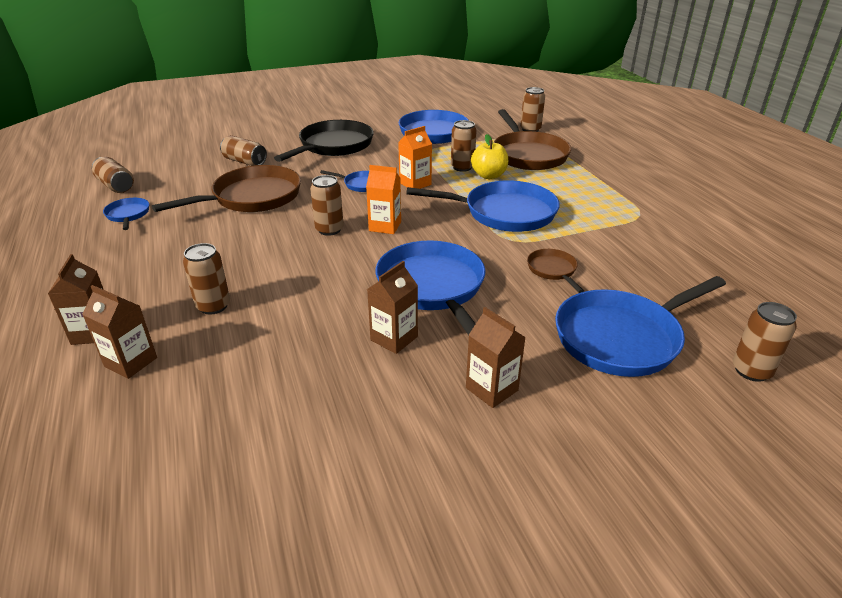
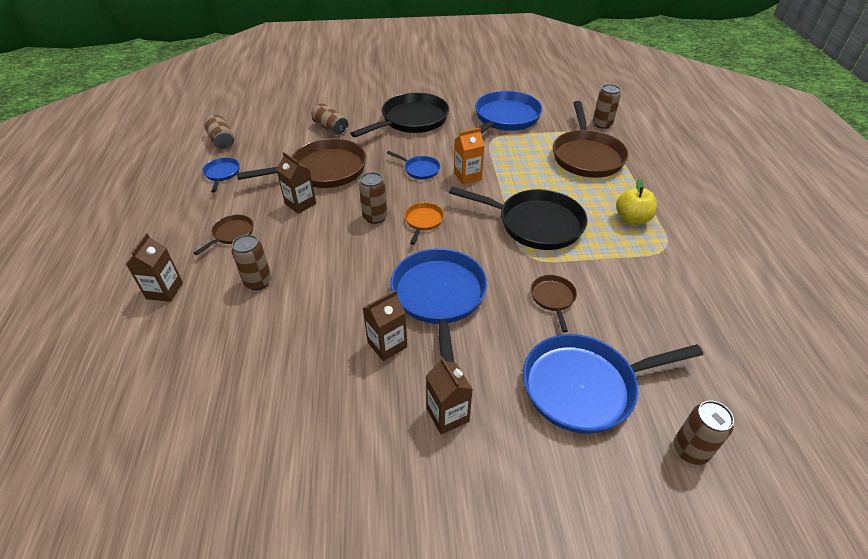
camera: 15 degrees right, 10 degrees up
(131, 362) = (182, 325): brown carton -> brown carton (300, 204)
(162, 267) = (231, 234): none -> brown pan
(385, 226) = (423, 221): orange carton -> orange pan
(462, 167) = (518, 163): brown can -> none
(489, 175) = (539, 176): yellow apple -> yellow apple (632, 219)
(504, 213) = (535, 224): blue pan -> black pan

